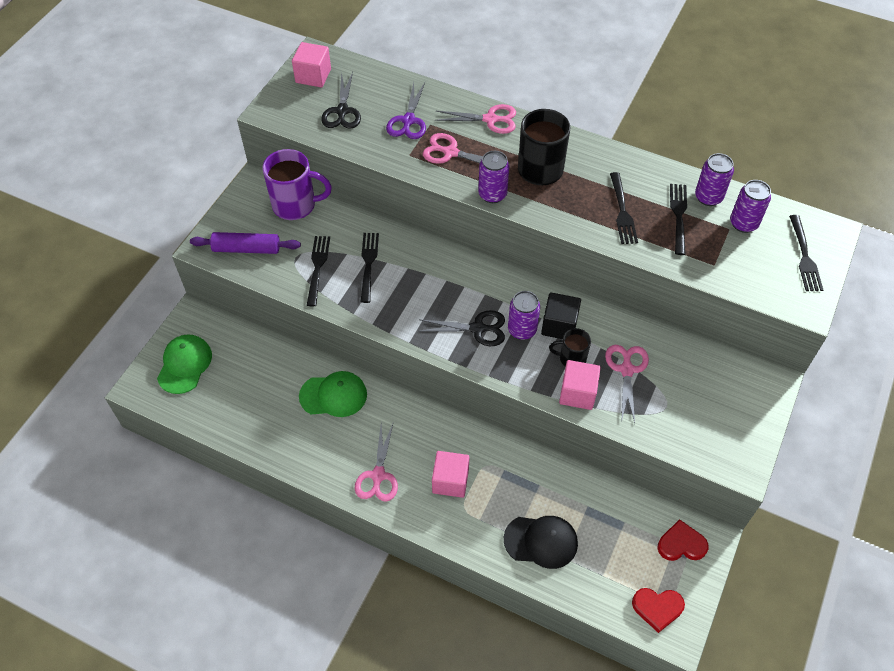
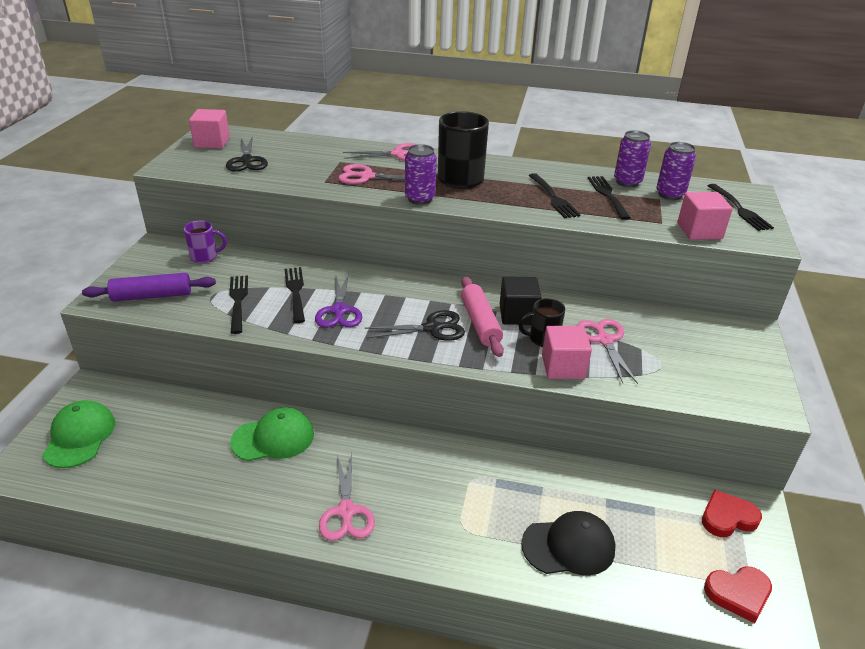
camera: 15 degrees left, 20 degrees down
(295, 205) = (205, 257): purple mug -> purple mug, size x0.56
(408, 121) = (317, 161): purple scissors -> purple scissors (339, 311)
(450, 481) = (437, 501): pink cube -> pink cube (699, 231)
(522, 330) = (480, 323): purple can -> pink rolling pin

